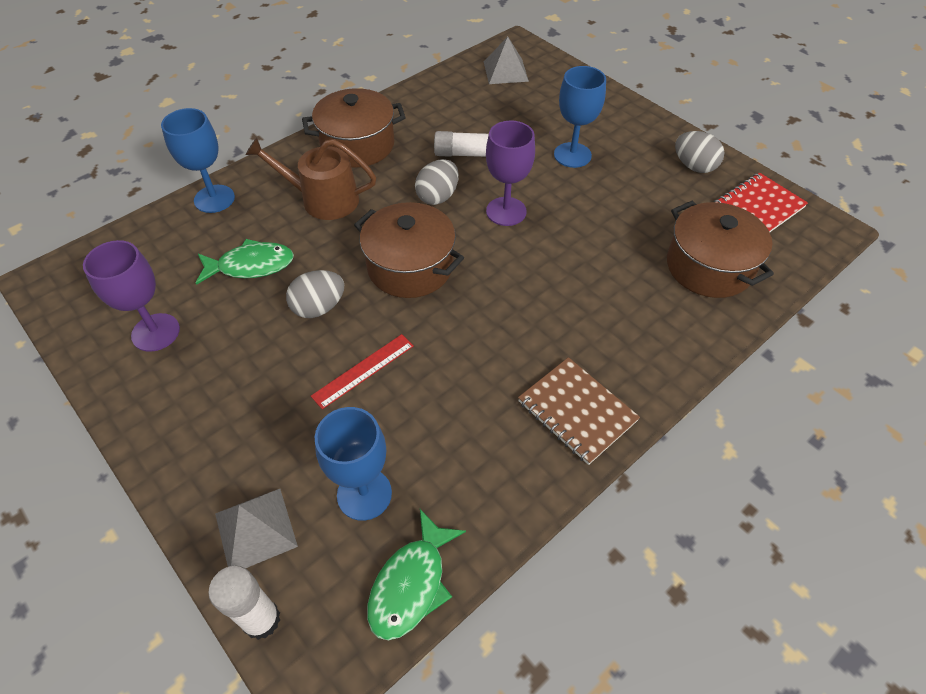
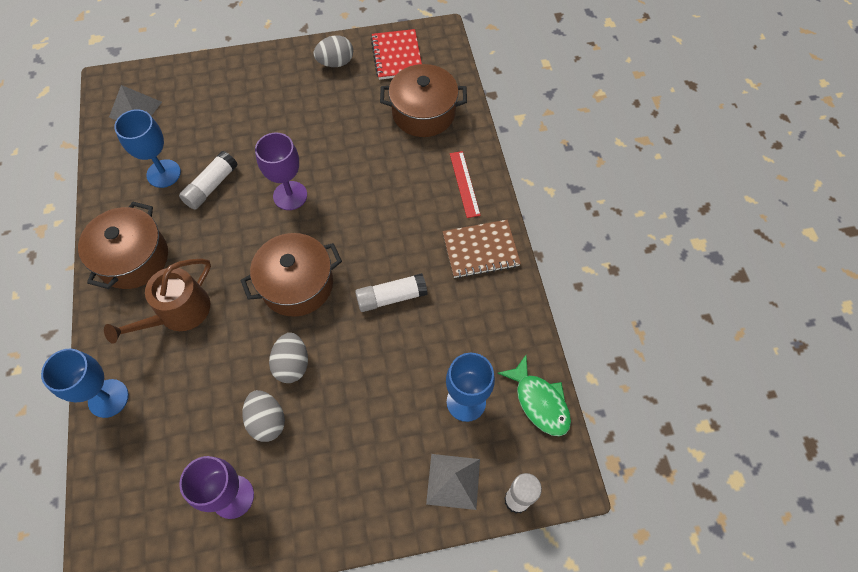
camera: 60 degrees left, 10 degrees up
(251, 266) = (212, 397): green fish -> none
(363, 370) = (370, 359): red ruler -> red ruler (464, 184)
(438, 196) = (240, 231): grey egg -> grey egg (267, 421)
(451, 353) = (391, 297): none -> white glue stick
(572, 155) = (267, 123): blue goblet -> blue goblet (163, 173)

